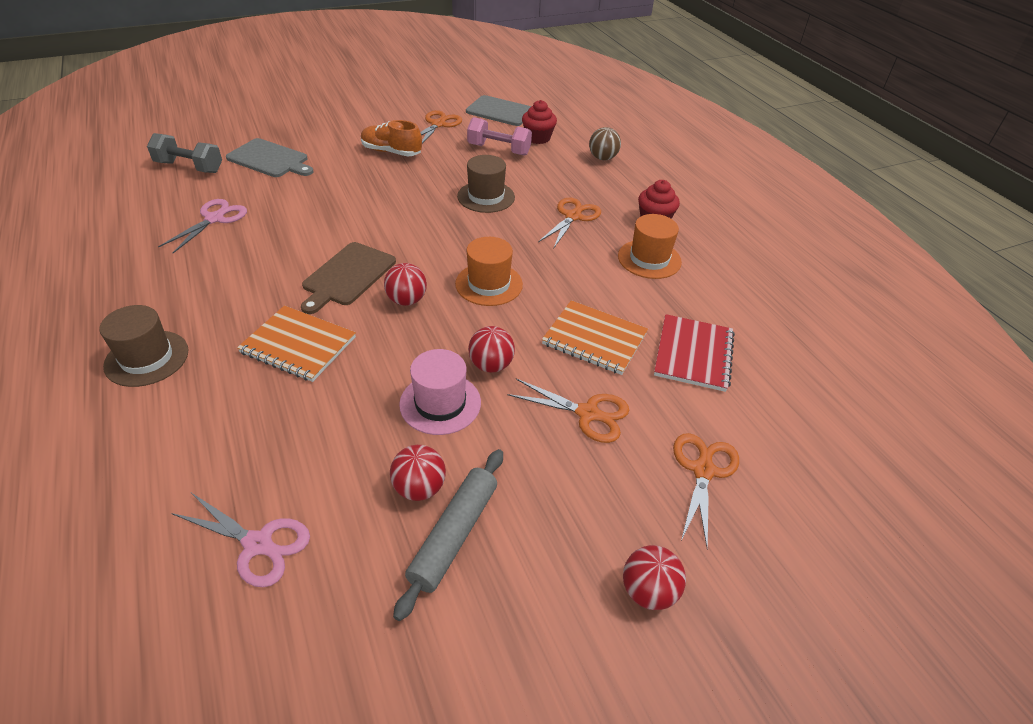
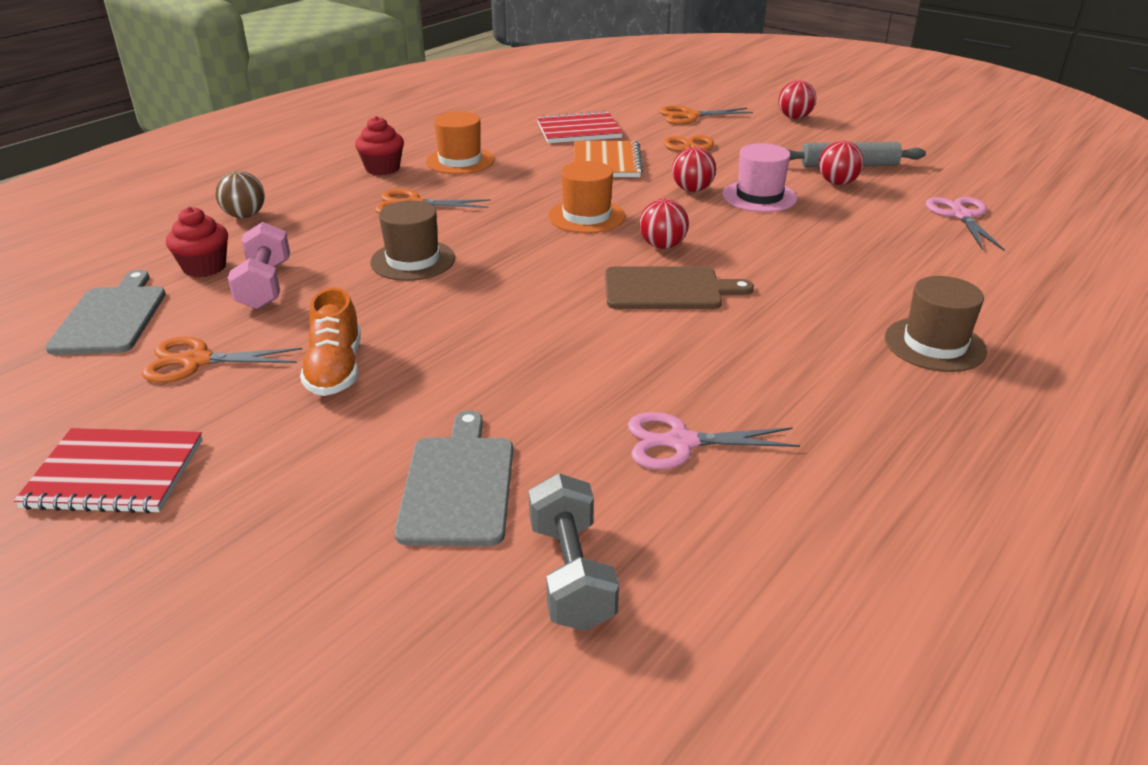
camera: 115 degrees left, 10 degrees down
(298, 345) = (795, 274): orange notebook -> none
(372, 102) = (115, 474): none -> red notebook

